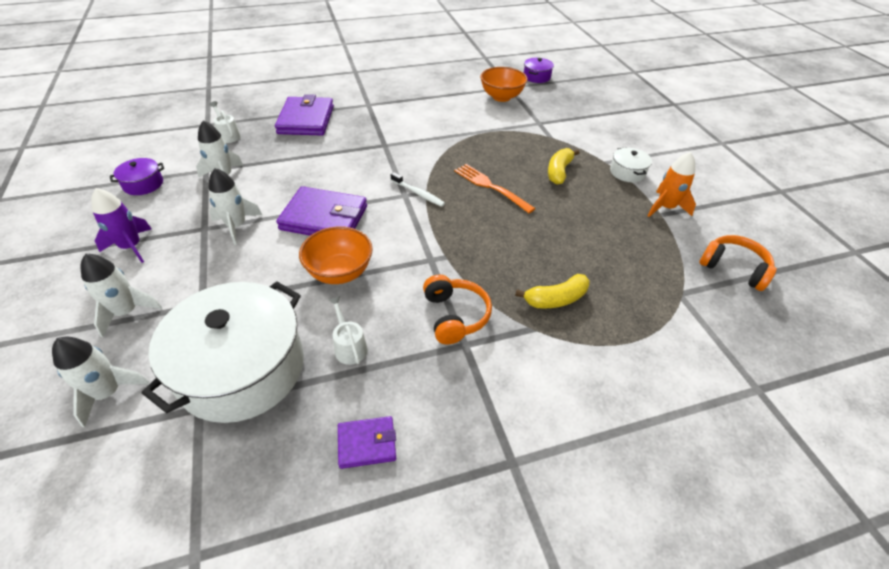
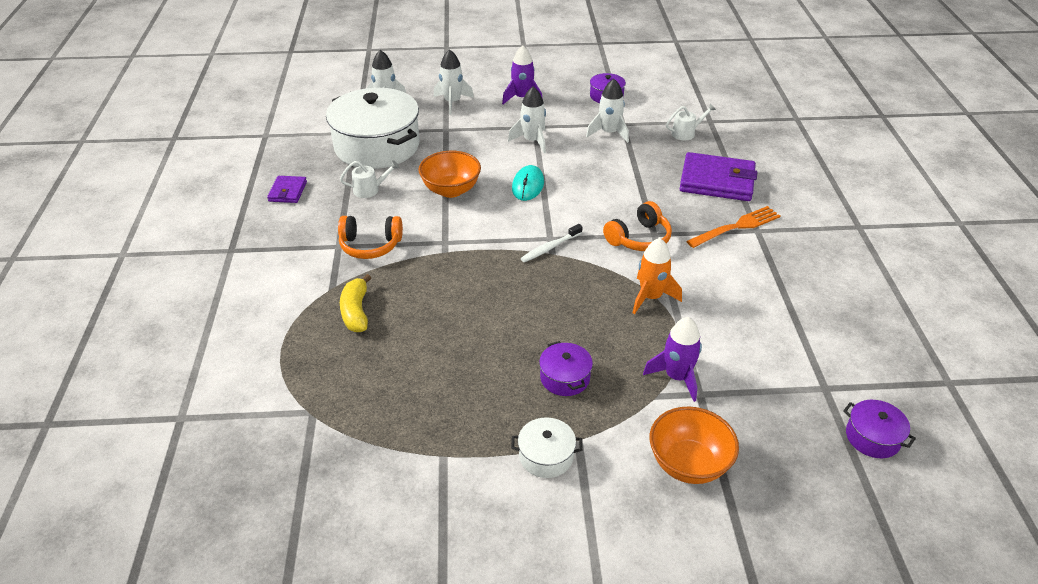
camera: 105 degrees right, 5 degrees down
(324, 218) = (528, 185): purple wallet -> turquoise mouse
(491, 187) = (547, 305): orange fork -> orange fork (736, 227)
(501, 97) = (786, 368): orange bowl -> orange bowl (688, 464)
(530, 130) = (676, 377): none -> purple rocket
(559, 172) = (565, 378): yellow banana -> purple pot
(665, 208) = (454, 467): orange rocket -> orange rocket (651, 297)
(733, 268) = (320, 485): orange headphones -> orange headphones (639, 238)

